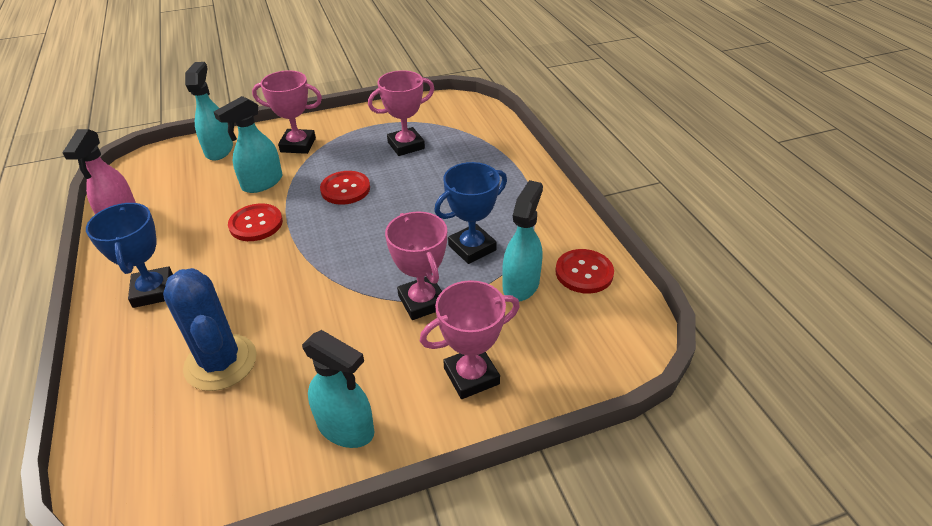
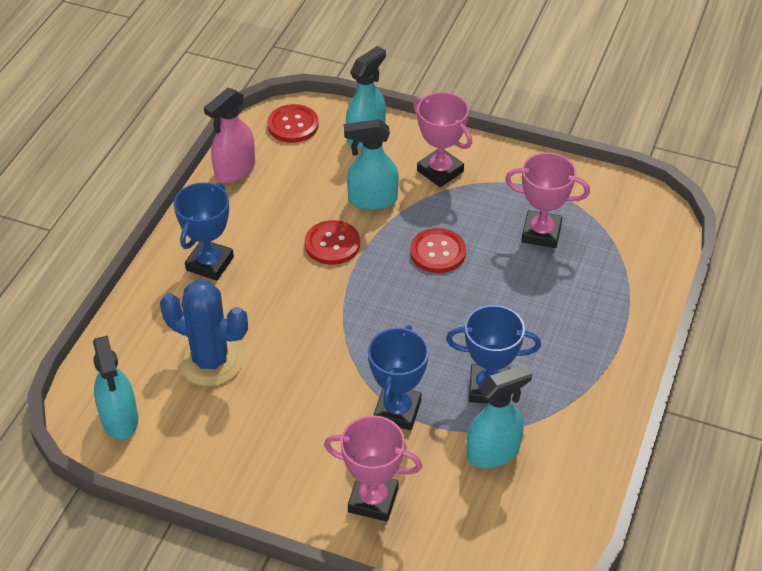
camera: 40 degrees right, 5 degrees up
(221, 362) = (210, 361): blue cactus -> blue cactus turned 75 degrees counterclockwise
(346, 428) = (251, 474): turquoise spray bottle -> turquoise spray bottle (120, 419)
(422, 301) = (397, 411): pink trophy -> blue trophy
(584, 272) = (561, 479): red button -> red button (293, 125)

